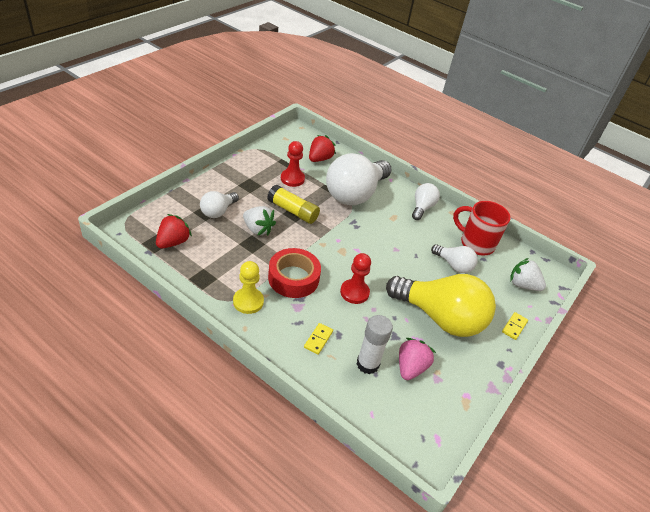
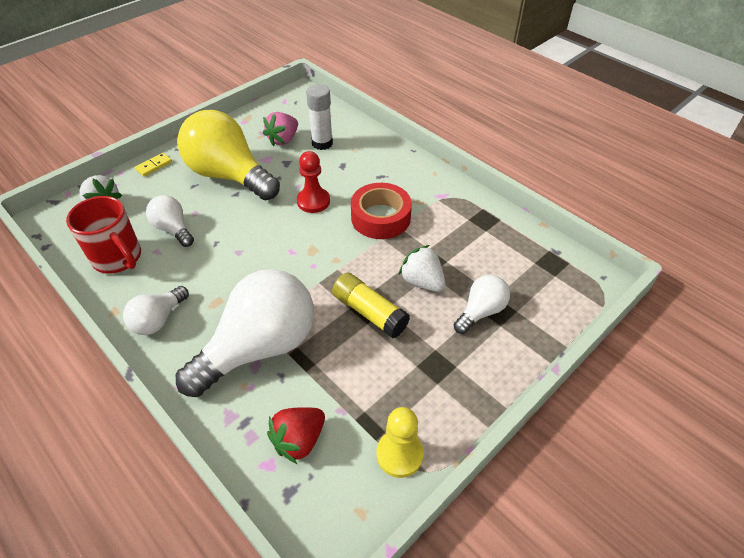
camera: 165 degrees left, 5 degrees up
(173, 242) = (530, 263): red strawberry -> none
(248, 301) = (432, 195): yellow pawn -> yellow pawn (399, 454)
(292, 179) = (361, 382): red pawn -> none
(318, 339) = (363, 162): yellow domino -> none

